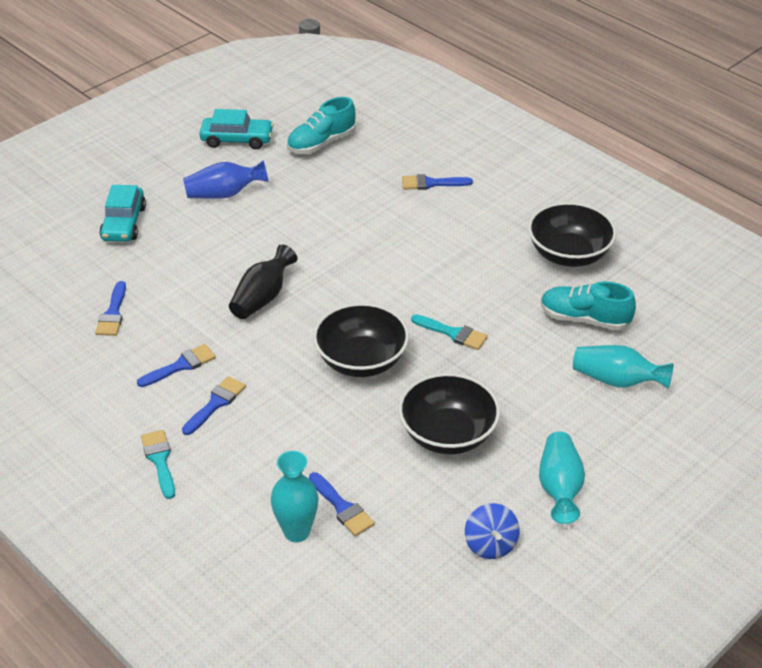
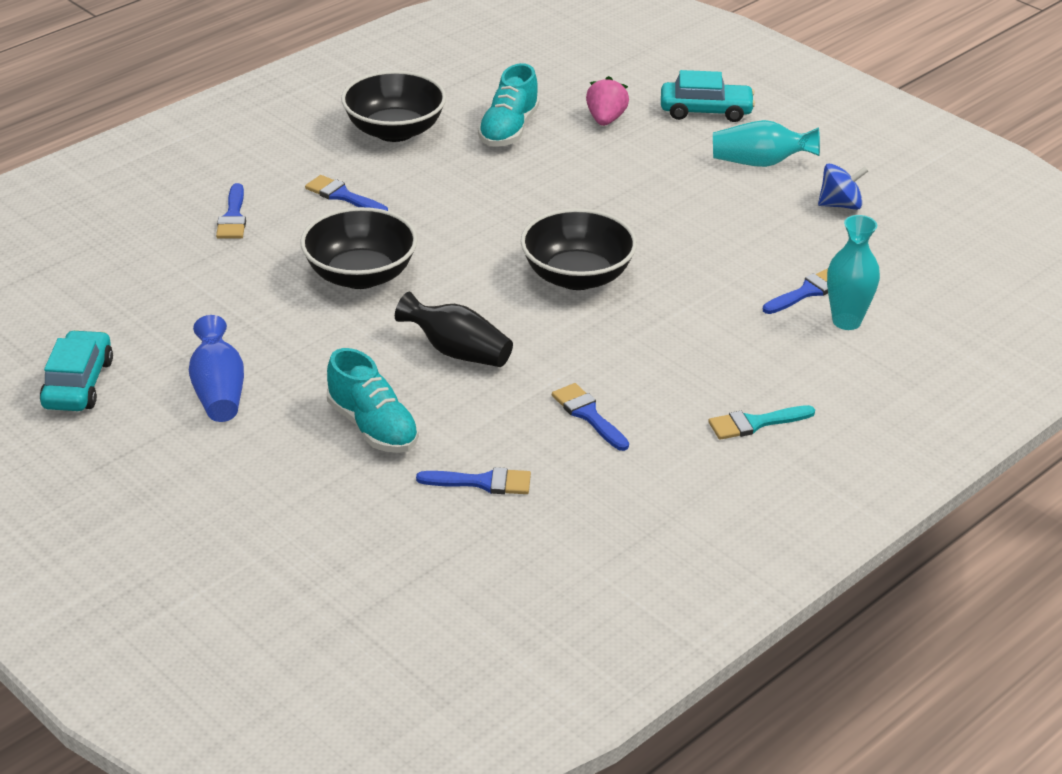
camera: 90 degrees left, 5 degrees down
(124, 223) = (273, 487): turquoise car -> turquoise car (706, 111)
(215, 403) = (655, 384): blue brush -> blue brush (343, 196)
(321, 143) = (112, 305): turquoise shoe -> turquoise shoe (373, 427)
(448, 434) = (693, 223): black bowl -> black bowl (360, 275)
(453, 333) = (530, 213): turquoise brush -> none
(617, 380) = (605, 119): turquoise vase -> pink strawberry

